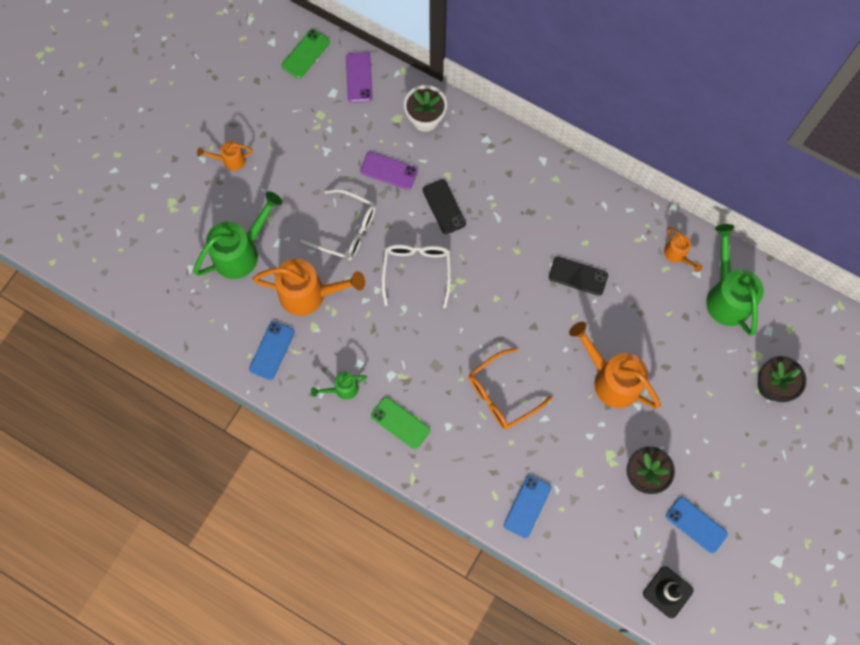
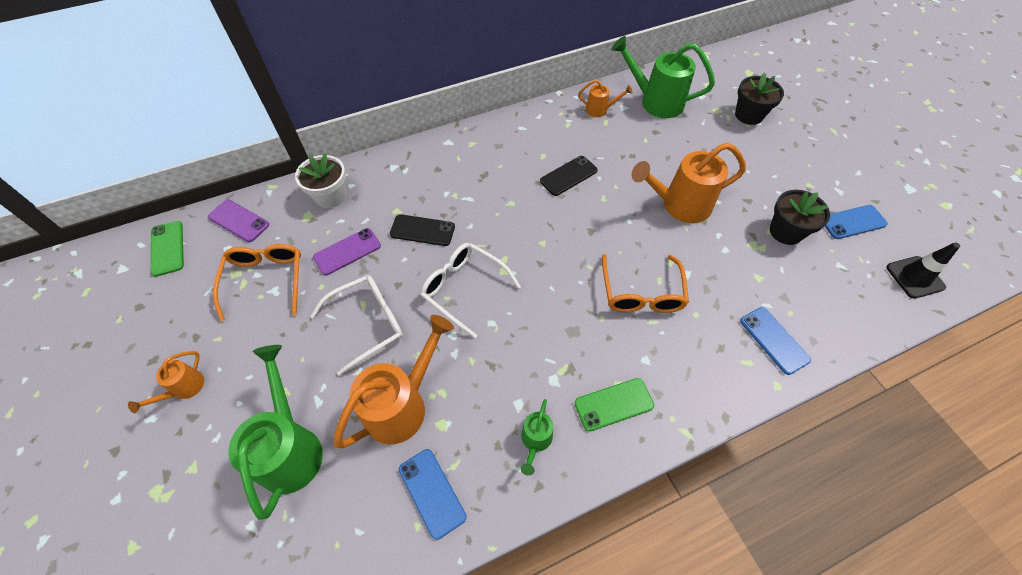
camera: 55 degrees left, 15 degrees down
(329, 138) = (266, 280): none -> orange glasses

